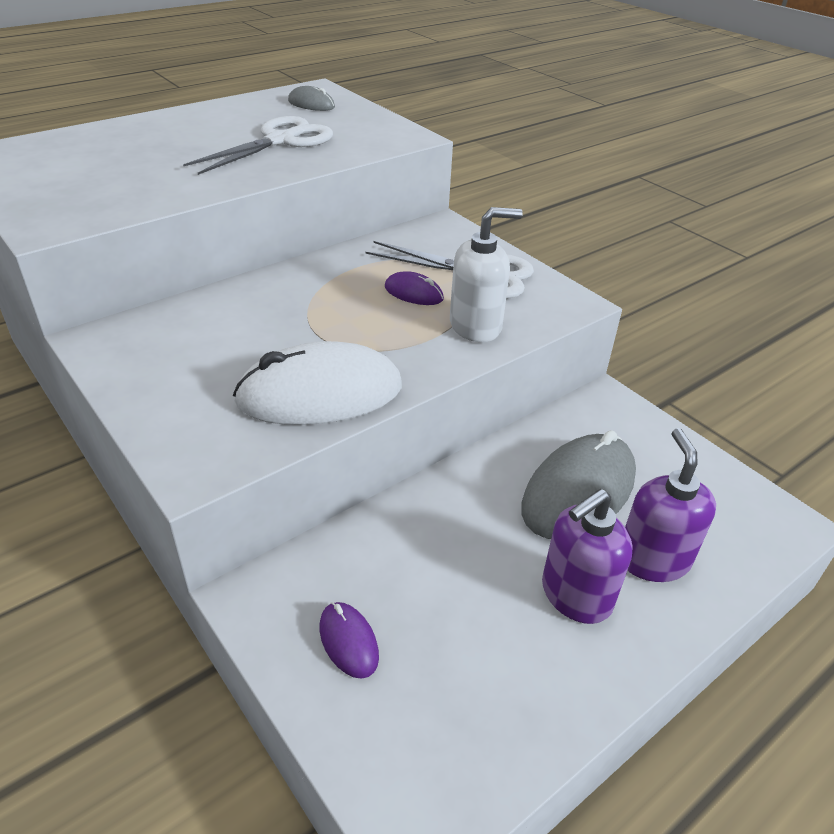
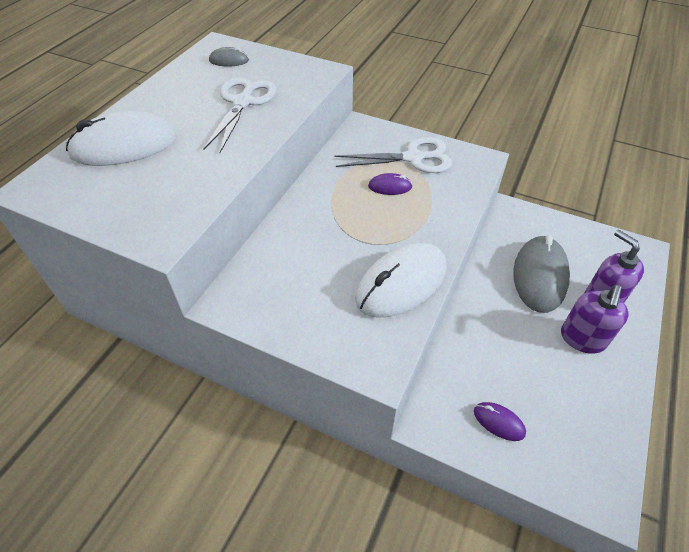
camera: 25 degrees left, 10 degrees up
(112, 144) = (124, 146): none -> white mouse
(476, 326) = (445, 197): white soap dispenser -> none

